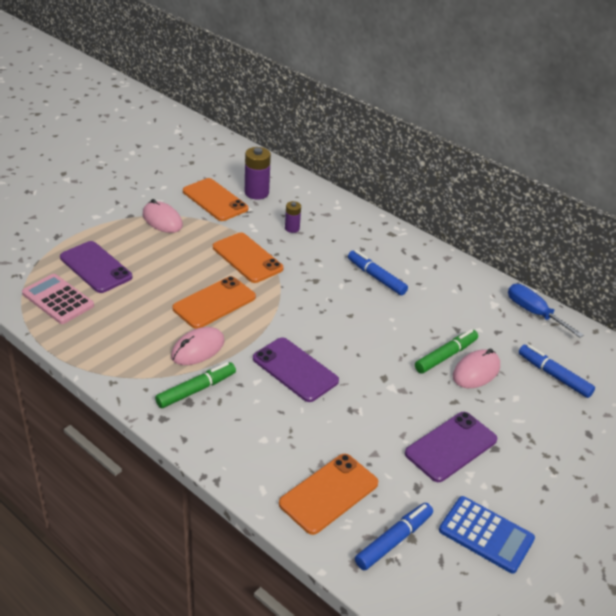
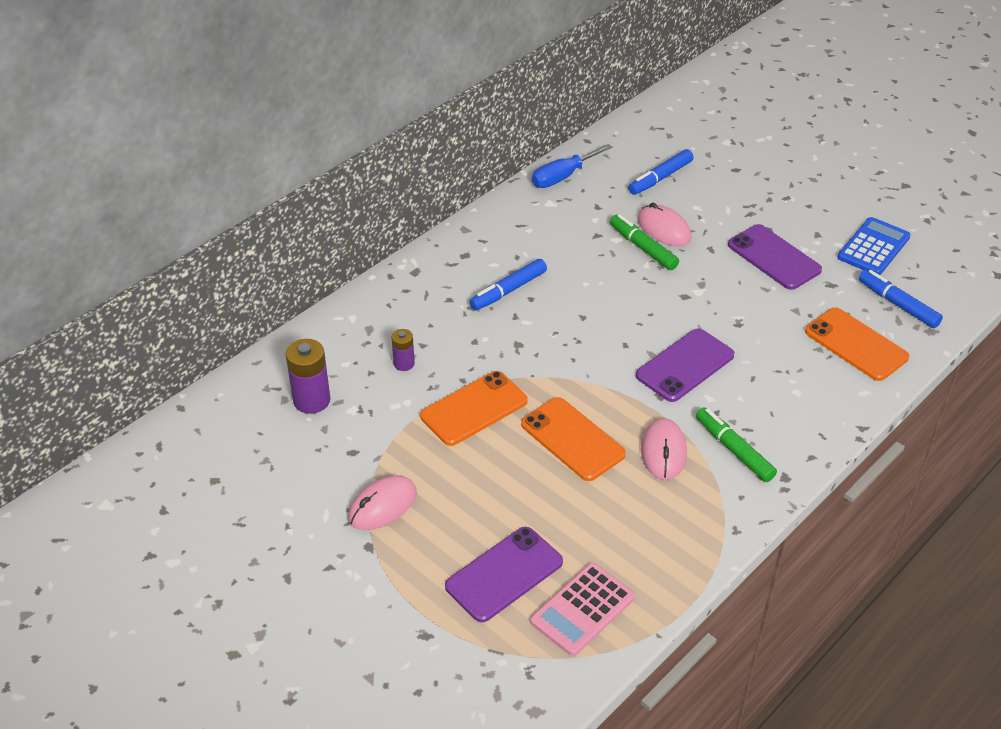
camera: 85 degrees left, 5 degrees up
(198, 349) = (663, 451): pink mouse -> pink mouse turned 45 degrees clockwise
(215, 200) = (329, 447): orange phone -> none

